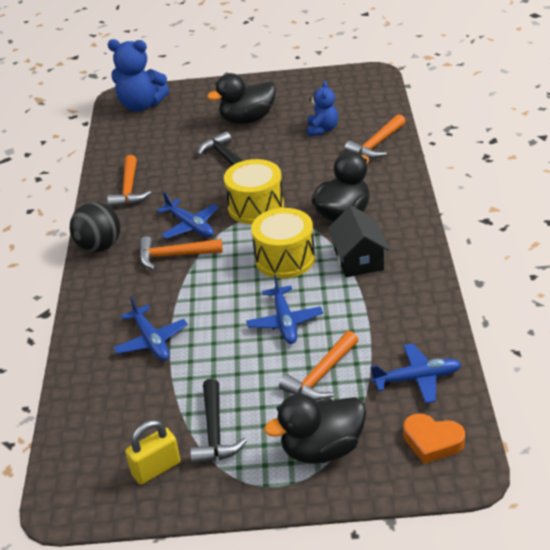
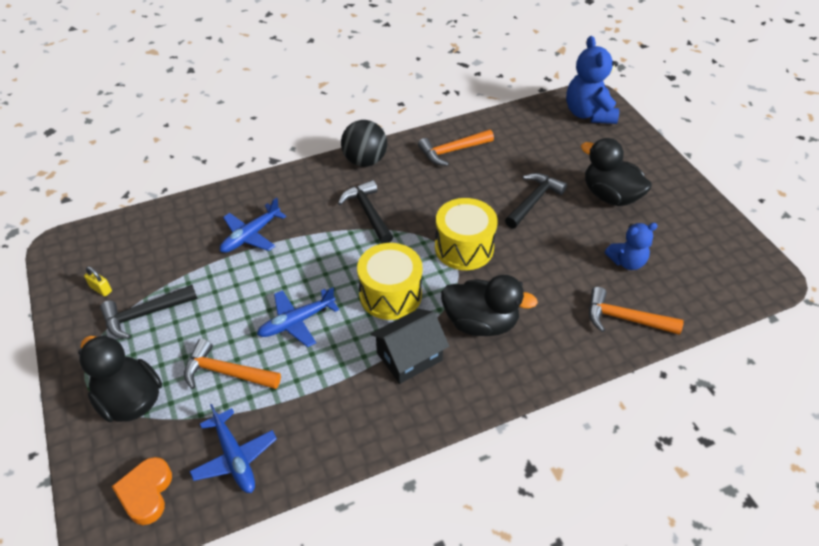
camera: 65 degrees right, 10 degrees up
(156, 468) = (101, 289): yellow padlock -> yellow padlock, size x0.58
(174, 256) = (368, 212): orange hammer -> black hammer
(190, 226) = (415, 209): blue plane -> none

